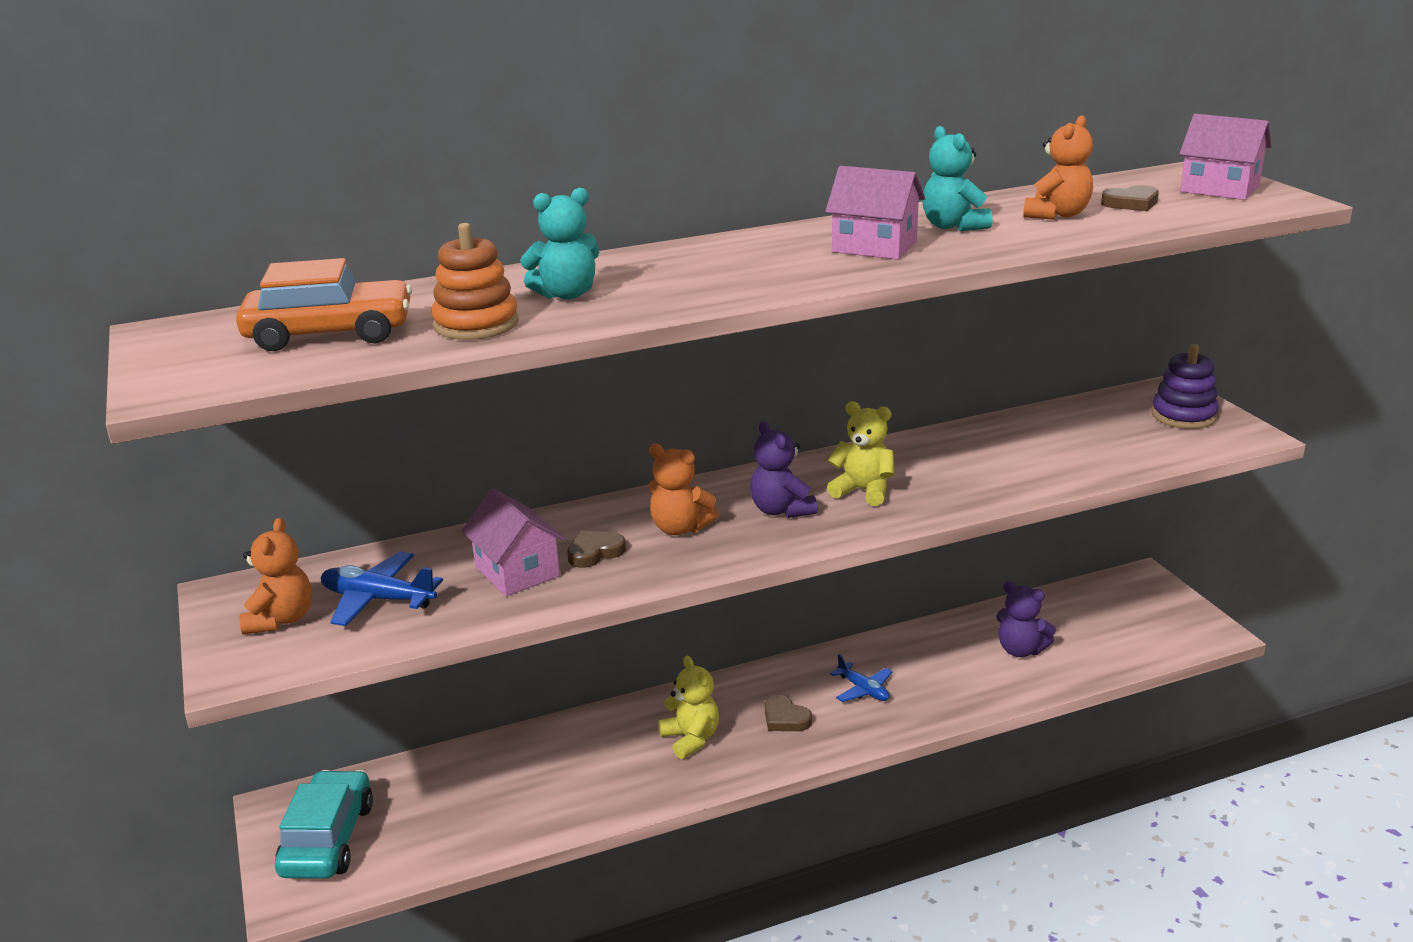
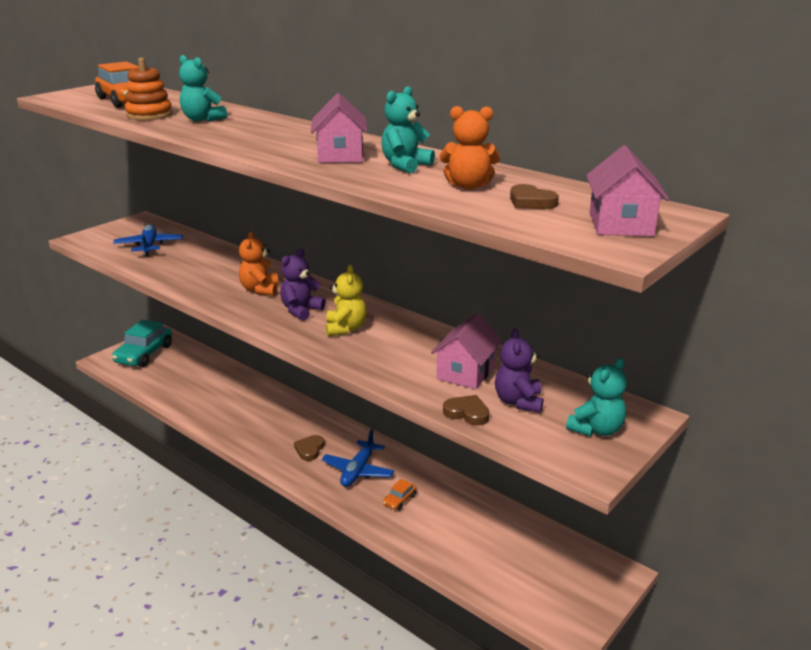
camera: 60 degrees right, 0 degrees up
(281, 619) = (124, 234): orange teddy bear -> none
(328, 839) = (144, 354): turquoise car -> turquoise car turned 135 degrees clockwise
(517, 571) = (190, 265): pink house -> pink house (465, 373)
(595, 552) = (220, 277): brown heart -> brown heart (467, 413)
(691, 739) = (270, 424): yellow teddy bear -> none
(863, 690) = (358, 470): blue plane -> blue plane, size x1.51
(945, 674) = (399, 500): none -> orange car
(1020, 650) = (456, 527): purple teddy bear -> purple teddy bear (518, 401)
(1183, 415) = (596, 429): purple stacking toy -> turquoise teddy bear

